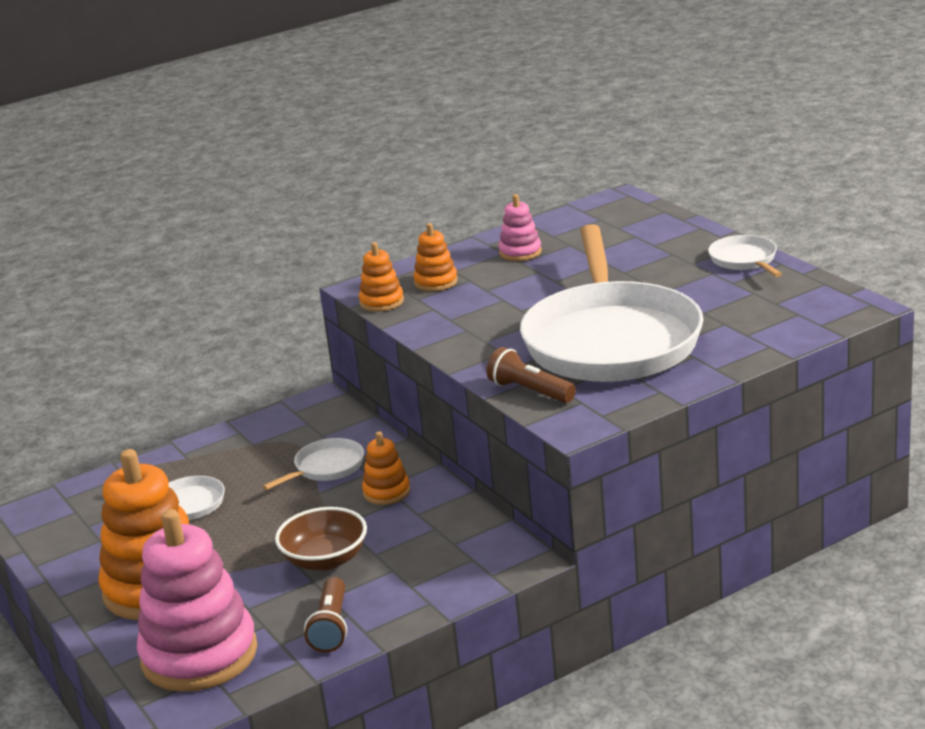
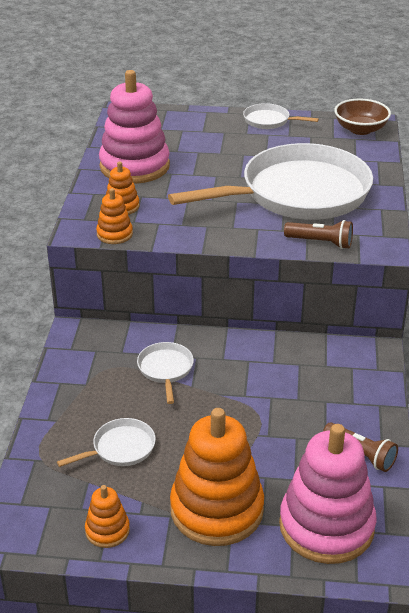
camera: 55 degrees left, 10 degrees up
(325, 560) = (279, 421): brown bowl -> brown bowl (360, 129)
(386, 492) = (231, 361): orange stacking toy -> orange stacking toy (107, 530)
(520, 252) = (134, 166): pink stacking toy -> pink stacking toy, size x2.15
(530, 391) = (321, 242): brown flashlight -> brown flashlight turned 150 degrees counterclockwise
(610, 340) = (298, 194): white pan -> white pan turned 60 degrees counterclockwise

